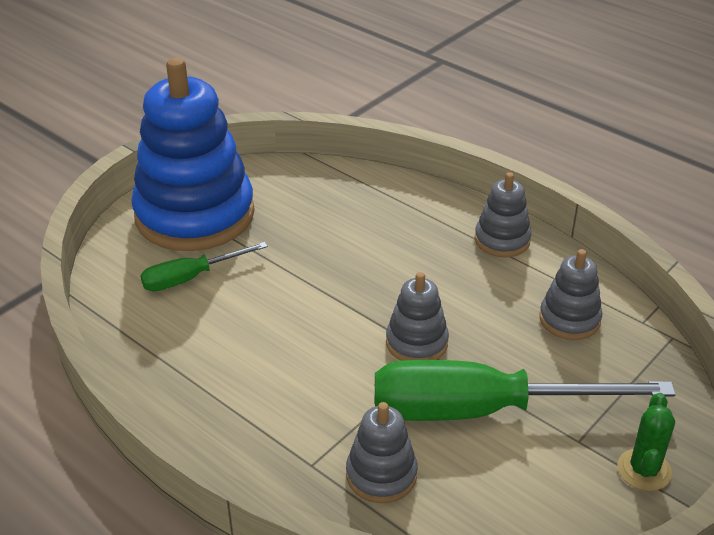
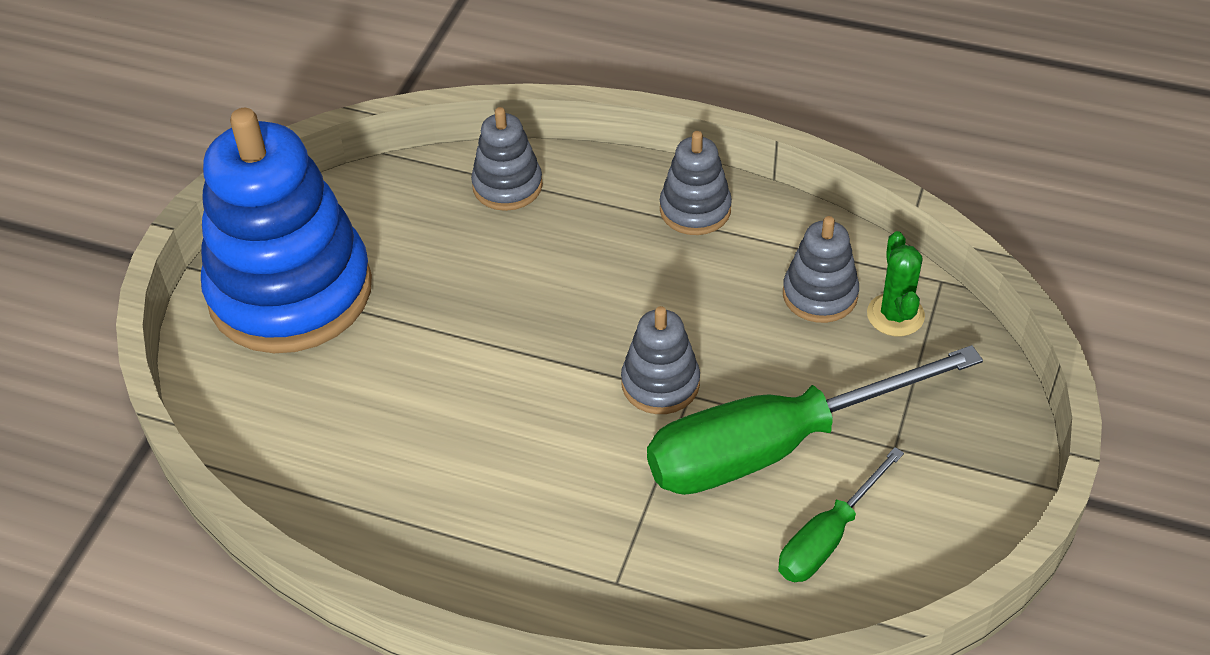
camera: 20 degrees left, 10 degrees up
(190, 278) = (336, 385): green screwdriver -> green screwdriver (828, 537)
(381, 475) = (701, 566): grey stacking toy -> grey stacking toy (507, 186)
(644, 470) = (977, 458): green cactus -> green cactus (895, 315)

